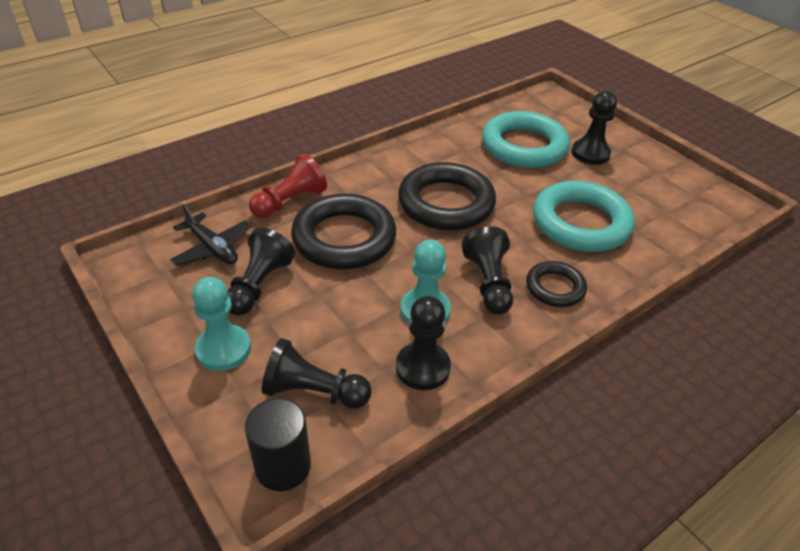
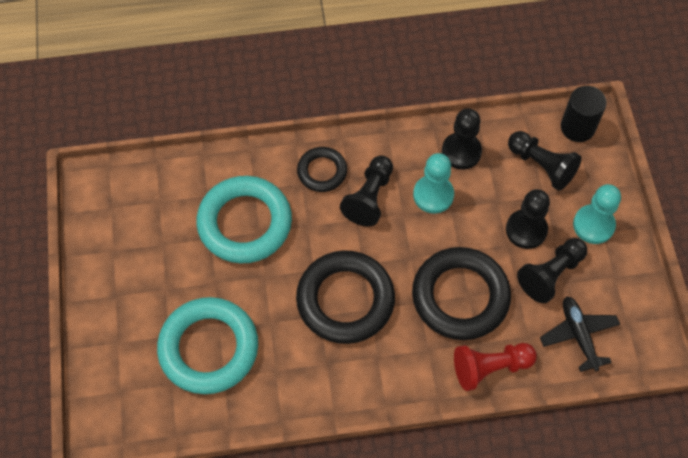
camera: 150 degrees left, 20 degrees up
(590, 153) = (151, 306): black pawn -> black pawn (526, 230)

